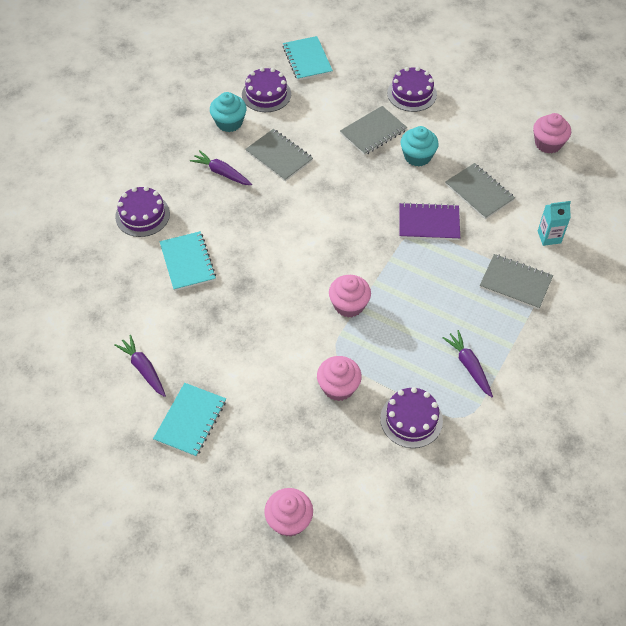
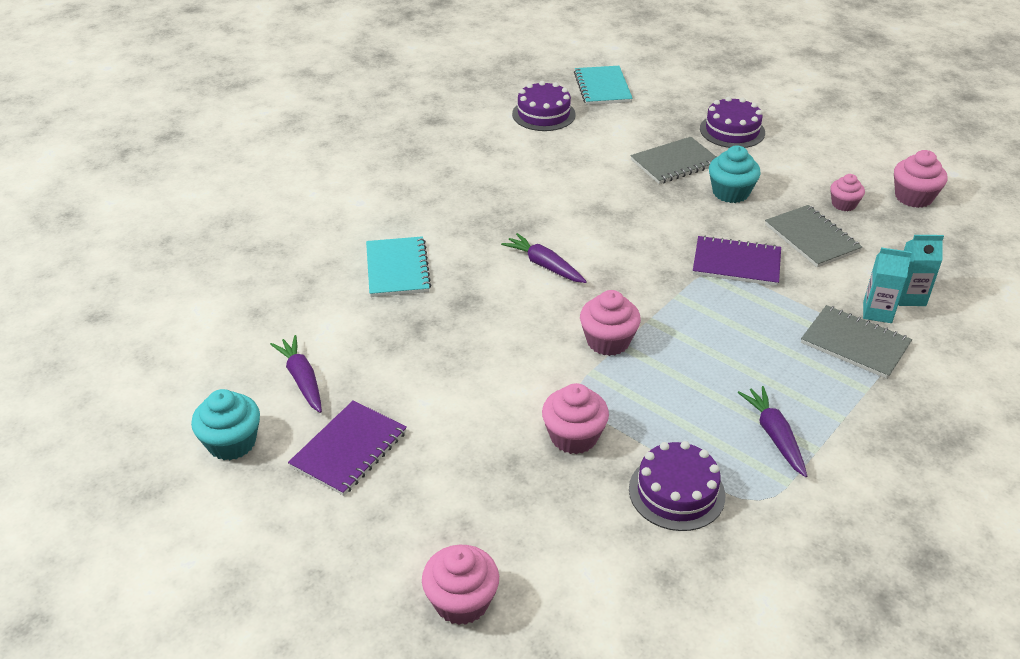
camera: 10 degrees right, 15 degrees down
(142, 215) = (353, 214): purple cake -> none
(190, 420) = (349, 449): turquoise notebook -> purple notebook
(221, 173) = (467, 183): purple carrot -> purple carrot (544, 265)
(229, 122) = (490, 136): turquoise cupcake -> turquoise cupcake (232, 443)
(279, 156) = (546, 174): grey notebook -> none
(499, 157) = (843, 204): none -> pink cupcake
(528, 253) = (877, 312): none -> turquoise carton

